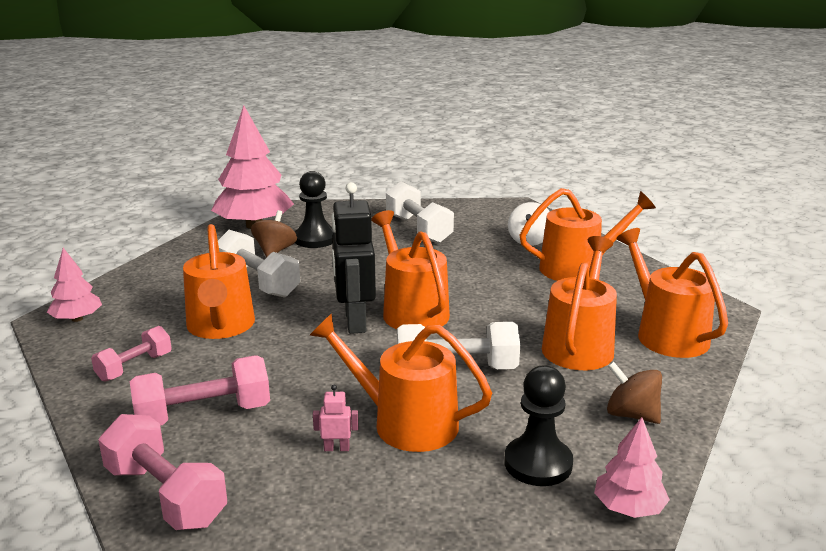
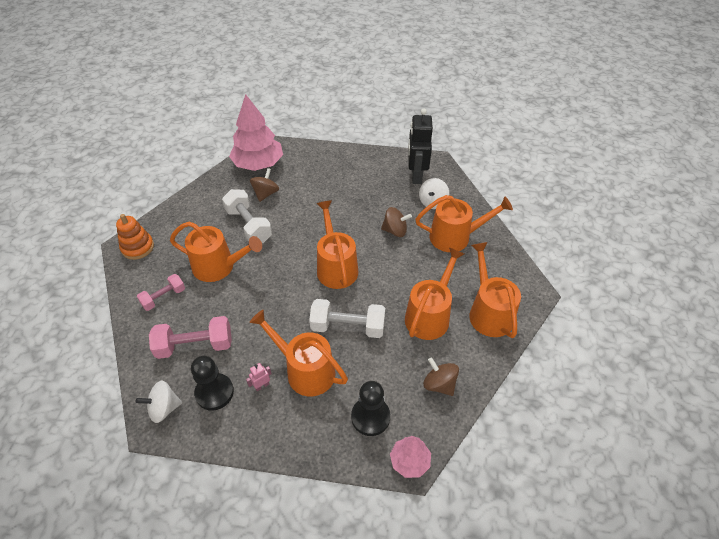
camera: 10 degrees right, 25 degrees up
(77, 319) = (137, 247): pink tree -> orange stacking toy
(165, 495) = (164, 408): pink dumbbell -> white spinning top
(220, 327) = (218, 266): orange watering can -> orange watering can turned 75 degrees counterclockwise
(315, 239) = (294, 183): black pawn -> black pawn (214, 392)
(336, 448) = (262, 386): pink robot -> pink robot turned 45 degrees counterclockwise
(354, 321) = (298, 272): black robot -> black robot (416, 175)
(418, 229) = (363, 181): white dumbbell -> none
(487, 270) = (395, 231): none -> brown spinning top

